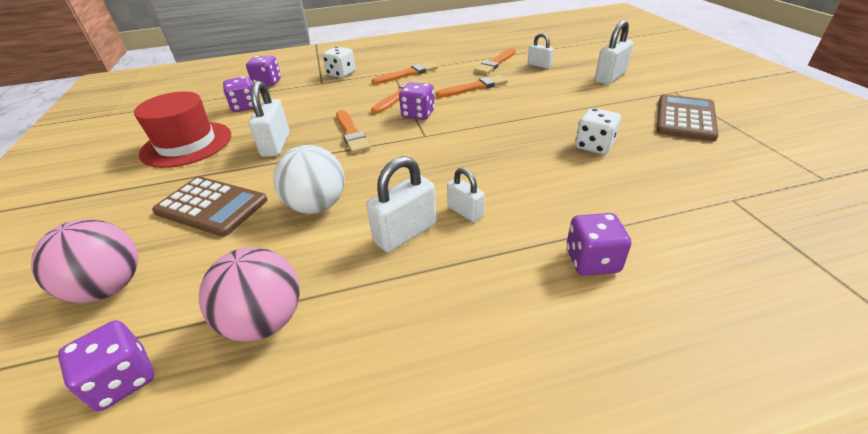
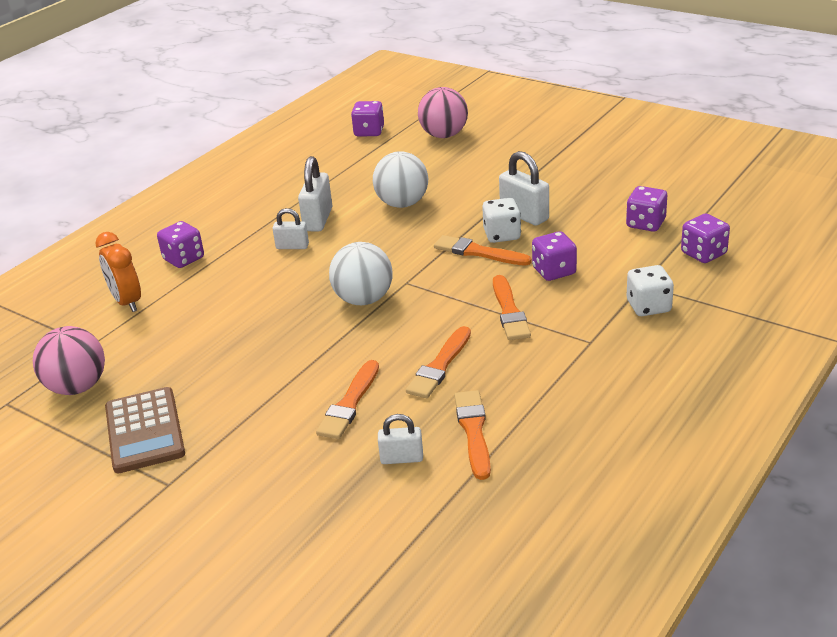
camera: 140 degrees right, 5 degrees down
(187, 144) = (601, 181): red hat -> none
(211, 206) = (474, 172): brown calculator -> none
(265, 321) = (339, 164): pink ball -> pink ball (77, 387)
(407, 74) = (563, 347): orange brush -> orange brush (349, 403)
(418, 114) = (448, 299): purple dice -> purple dice (554, 271)
(467, 136) = (364, 299): none -> white ball
(594, 146) = (230, 345): white dice -> white dice (502, 235)
(610, 77) = (273, 476): white padlock -> none
(684, 232) = (127, 302): none -> orange clock

